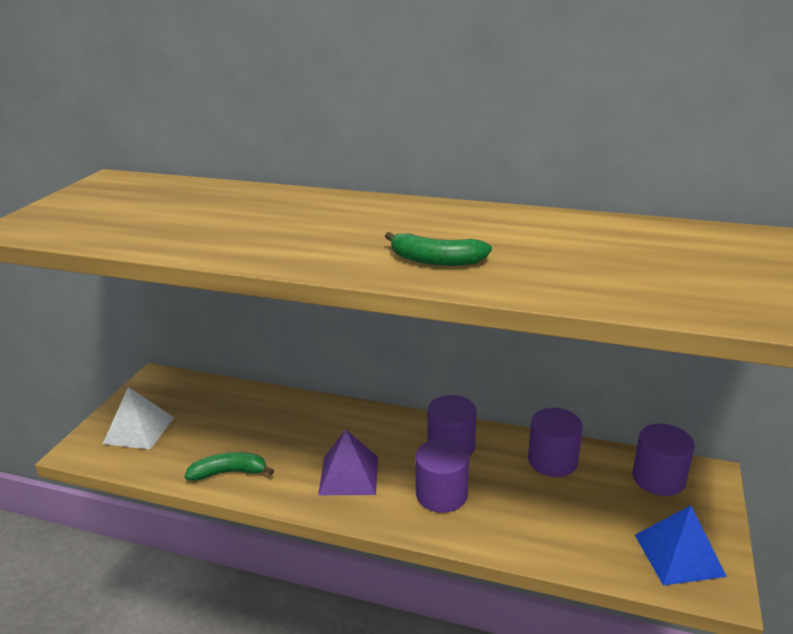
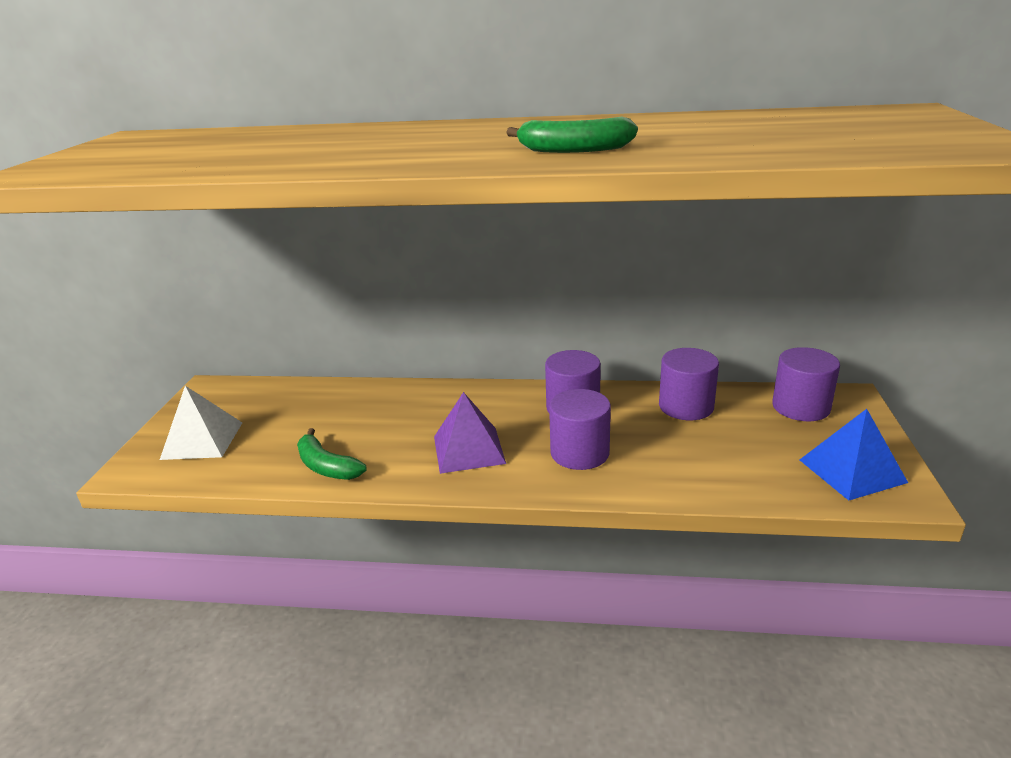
camera: 10 degrees left, 0 degrees up
(229, 472) = (326, 466): green banana -> green banana turned 120 degrees counterclockwise

